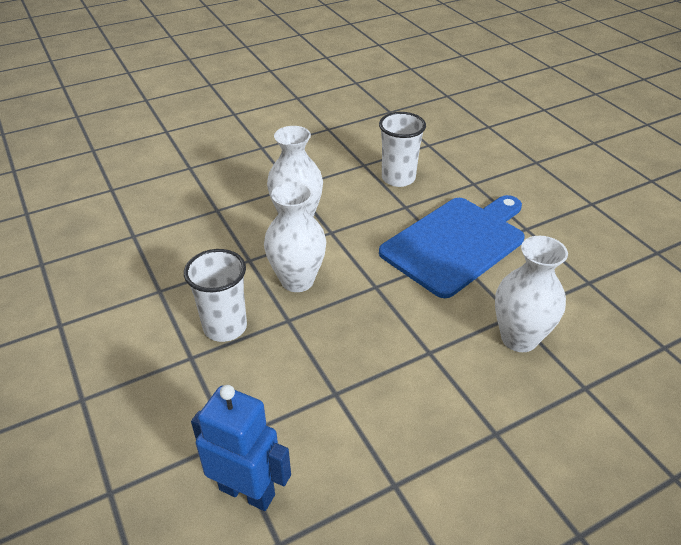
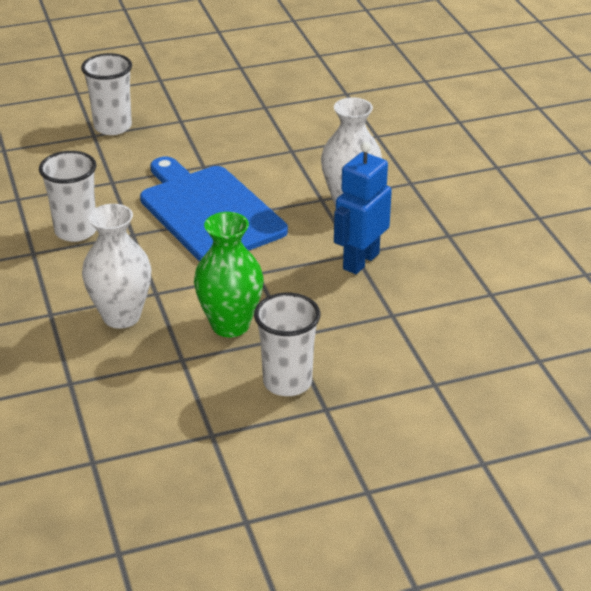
camera: 80 degrees left, 5 degrees down
(247, 491) = (489, 375): blue robot -> blue robot (360, 261)
(297, 280) = (230, 325): white vase -> green vase
(555, 169) = (112, 127): none -> white cup

